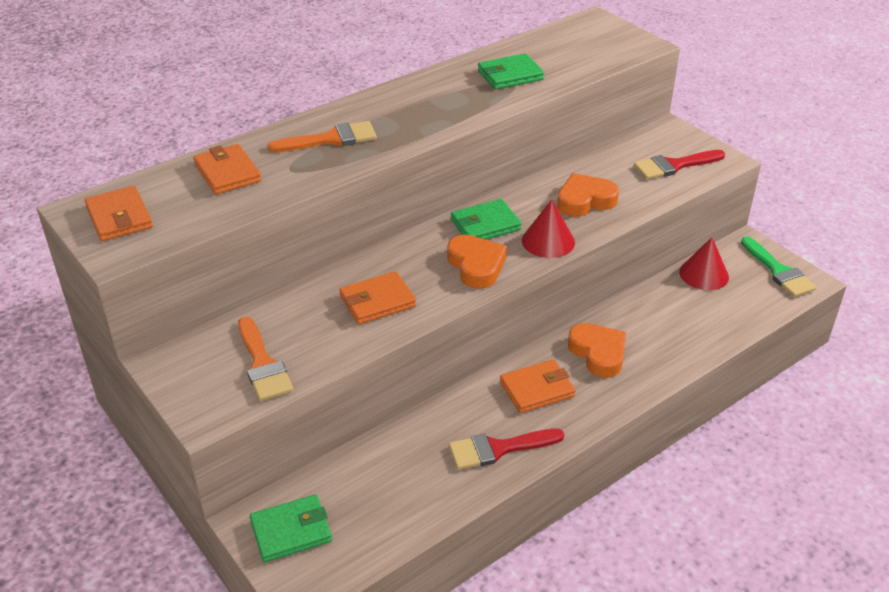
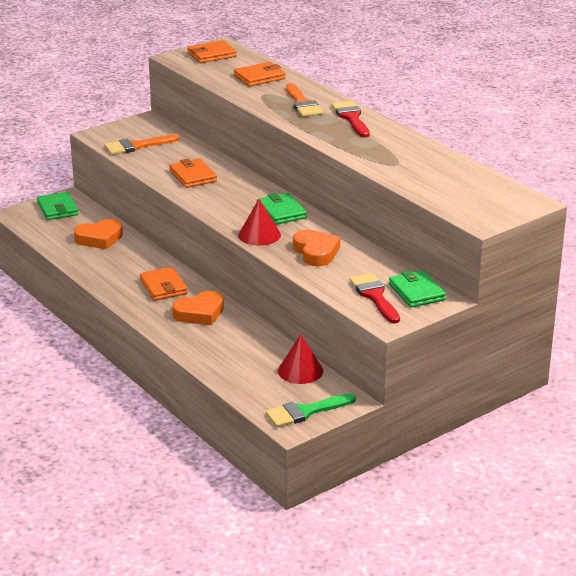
camera: 90 degrees right, 10 degrees down
(476, 266) = (230, 208): orange heart -> orange heart (99, 238)
(498, 449) = (108, 271): red brush -> red brush (351, 118)
(510, 75) = (408, 163): green wallet -> green wallet (416, 292)

